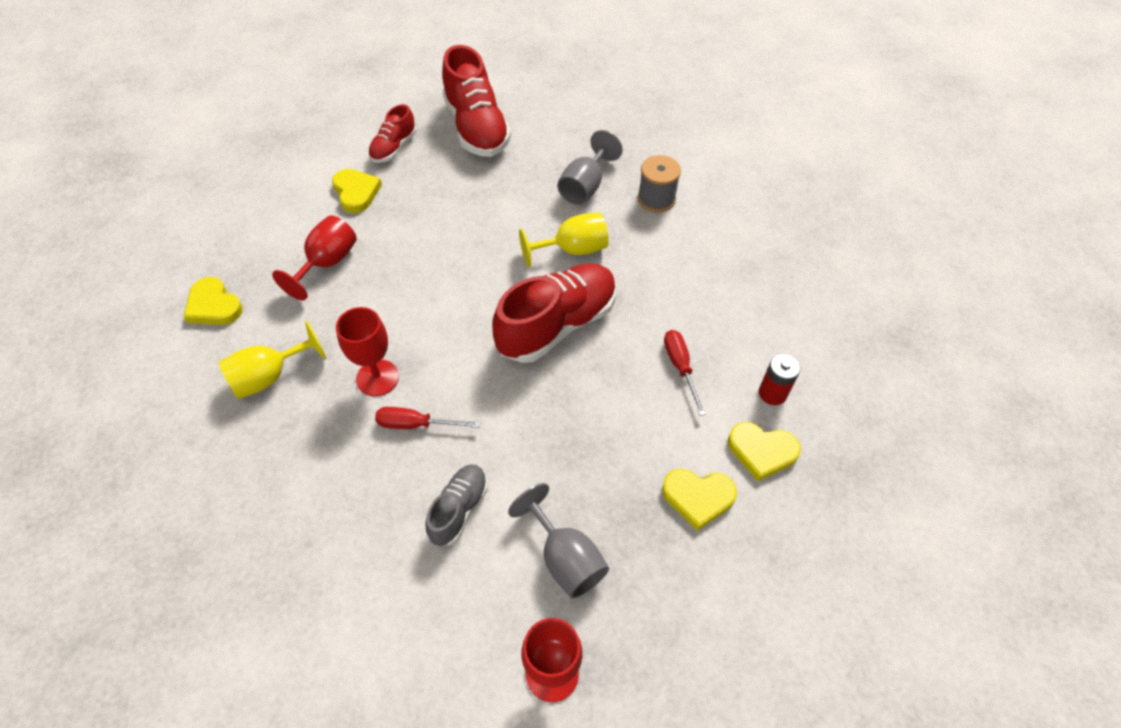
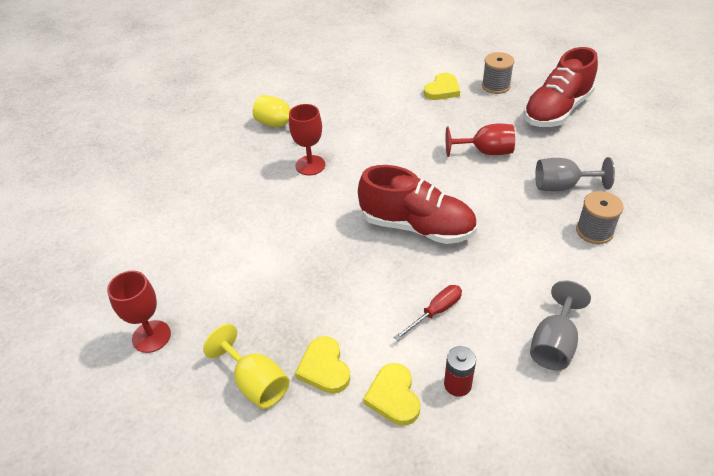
camera: 65 degrees right, 10 degrees down
(213, 306) = (312, 83): yellow heart -> none
(327, 263) = (377, 106): red goblet -> red goblet (485, 152)
(394, 148) = (496, 86): red shoe -> grey spool
(416, 424) = (288, 196): red screwdriver -> none
(459, 509) = (241, 242): grey shoe -> none
(565, 558) = (234, 310): grey goblet -> grey goblet (554, 344)
(573, 250) = (493, 206): yellow goblet -> yellow goblet (256, 383)

